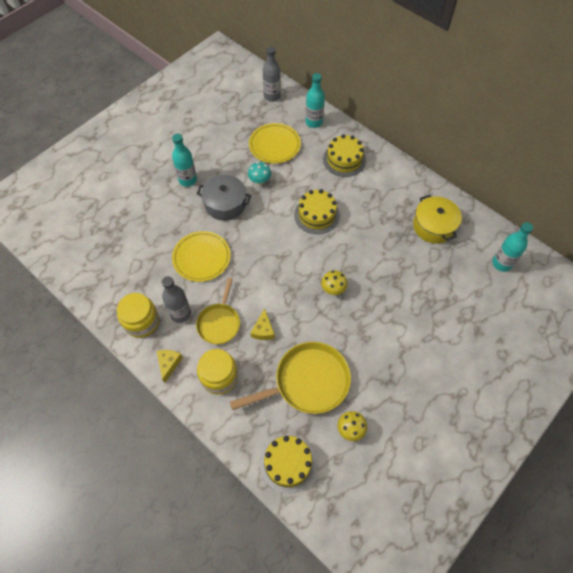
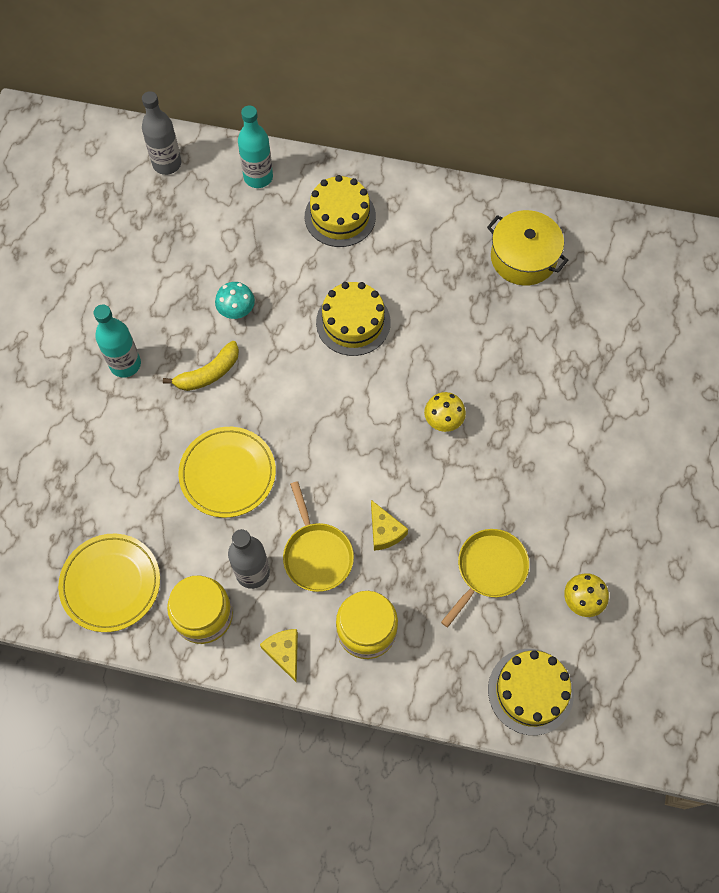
camera: 30 degrees left, 5 degrees up
(225, 204) = (208, 373): grey pot -> yellow banana
(274, 145) = (222, 243): yellow plate -> yellow plate (110, 584)
(307, 382) = (489, 569): yellow pan -> yellow pan, size x0.62
(501, 263) = (641, 267): turquoise bottle -> none

